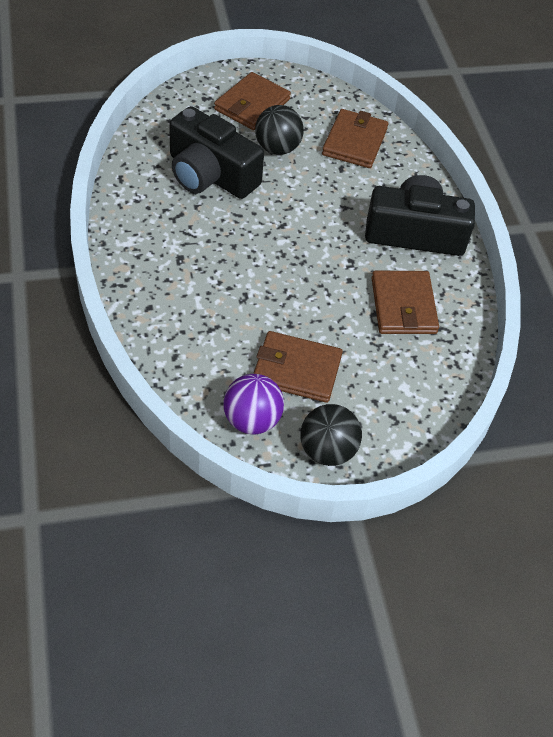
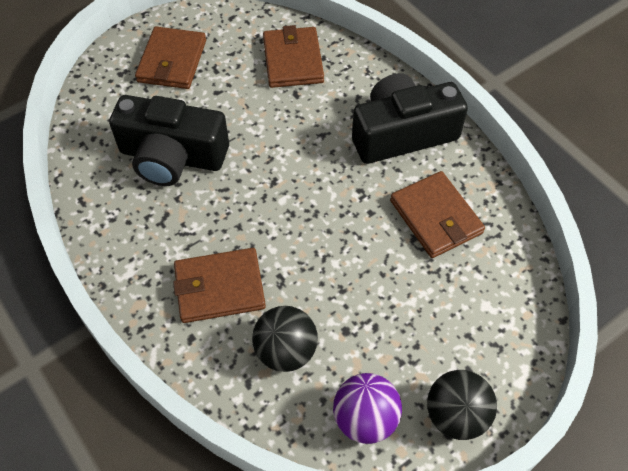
camera: 20 degrees left, 5 degrees up
(277, 148) = (223, 98): black ball -> black ball (286, 351)
(296, 369) = (376, 338): brown wallet -> brown wallet (219, 287)

